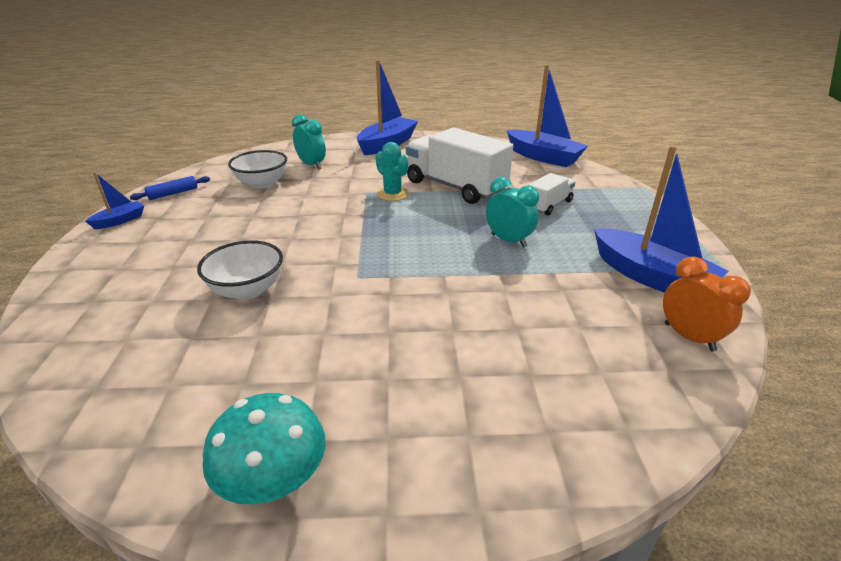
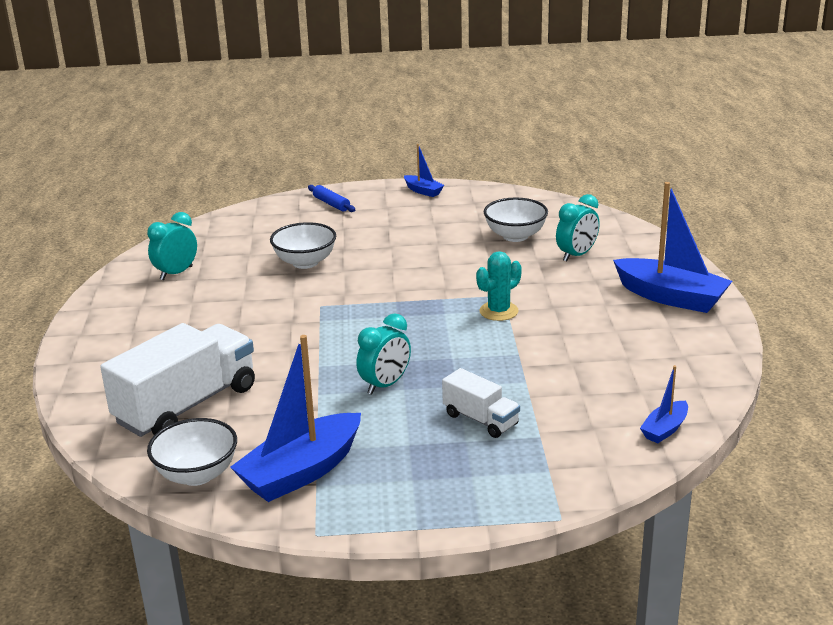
camera: 90 degrees right, 5 degrees down
(173, 193) = (482, 199): blue rolling pin -> blue rolling pin (331, 204)
(212, 409) = (176, 273): none -> turquoise clock
(274, 480) = (115, 300): turquoise mushroom -> none
(455, 187) = (527, 351): white truck -> white truck (186, 405)
(543, 157) = (665, 429): blue boat -> blue boat, size x0.49
(689, 337) = (197, 474): orange clock -> white bowl

